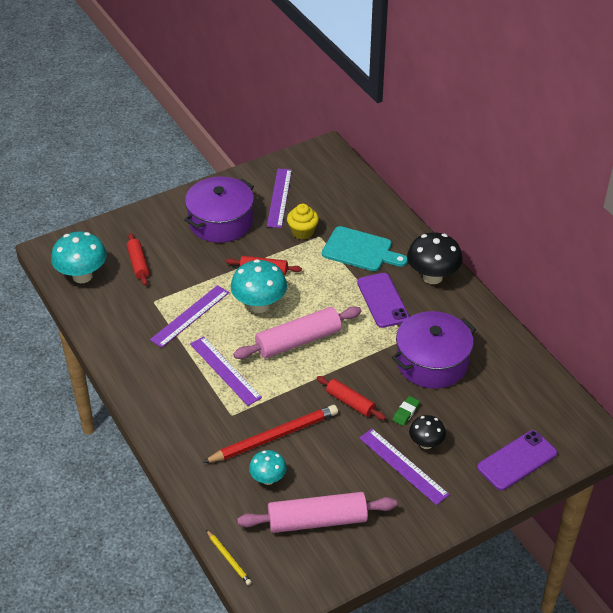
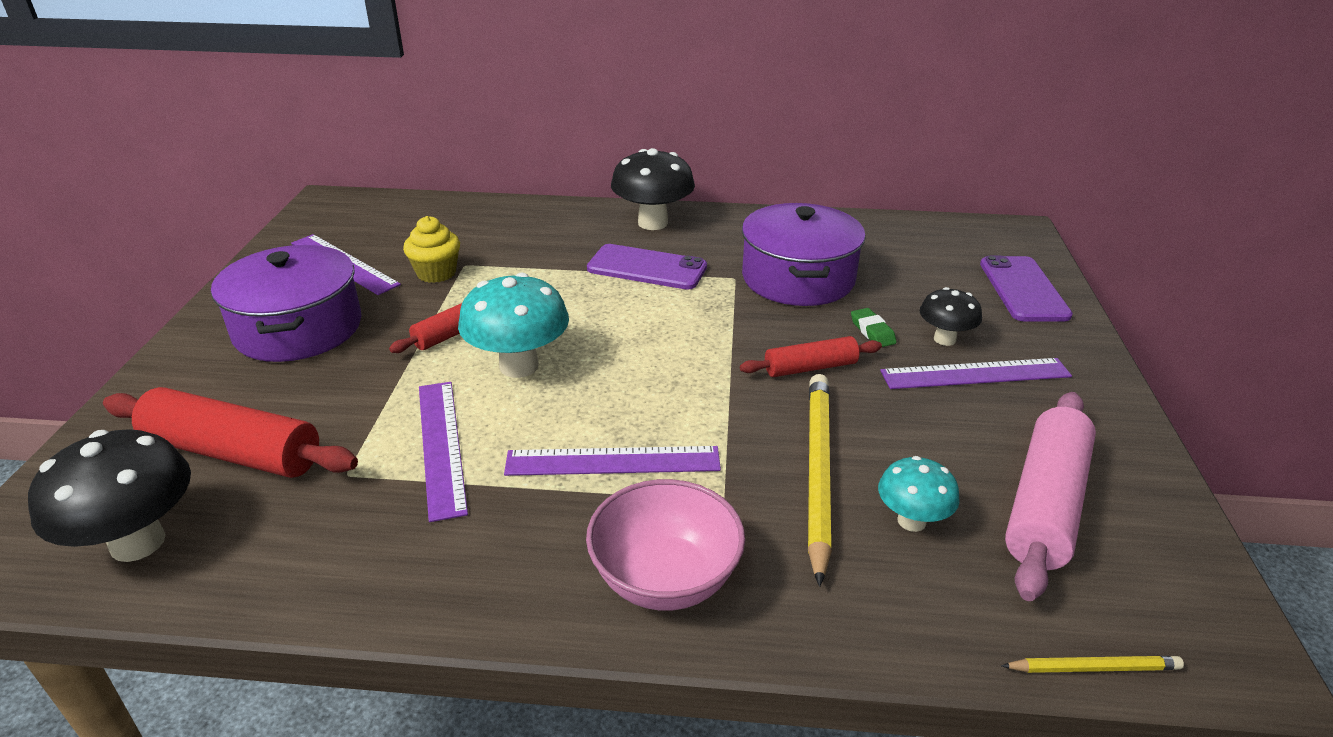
camera: 55 degrees left, 10 degrees down
(82, 276) = (138, 542): turquoise mushroom -> black mushroom
(138, 263) = (233, 452): red rolling pin -> red rolling pin, size x1.73
(175, 419) = (665, 579): none -> pink bowl
(274, 437) = (817, 472): red pencil -> yellow pencil
(298, 341) = (637, 361): pink rolling pin -> none
(360, 250) = (537, 248): turquoise cutting board -> none

